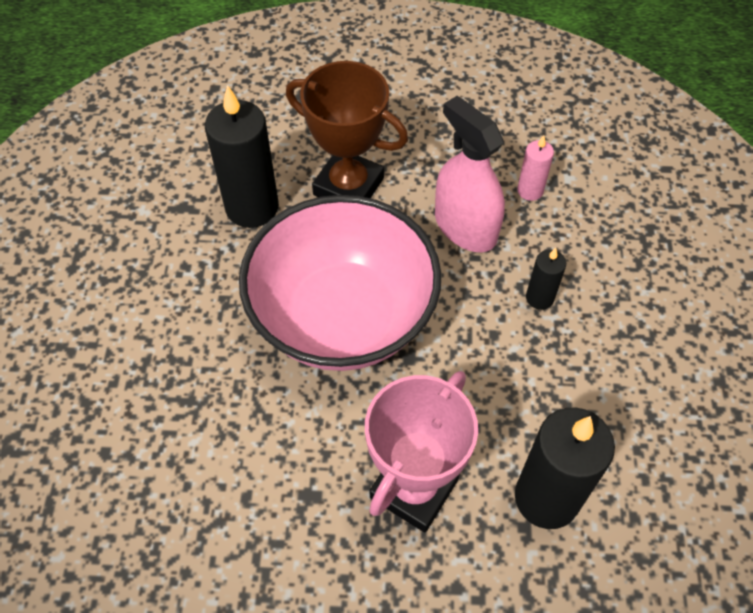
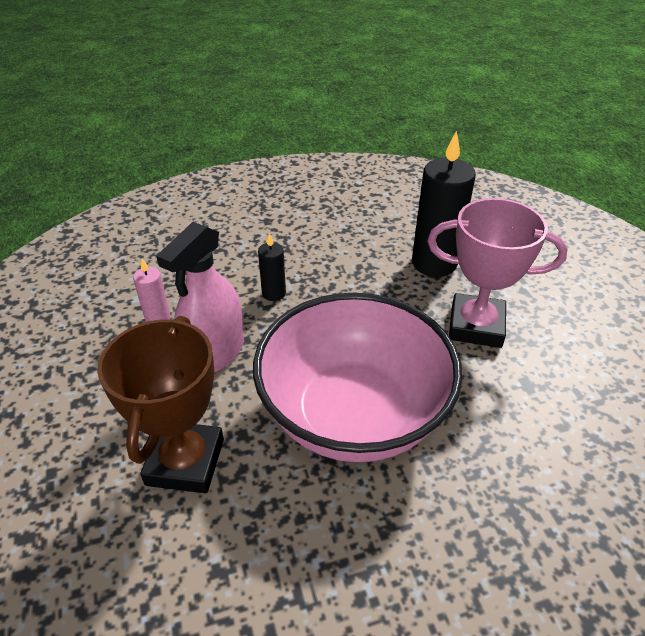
camera: 110 degrees left, 15 degrees down
(252, 207) = (244, 555): black candle -> none

